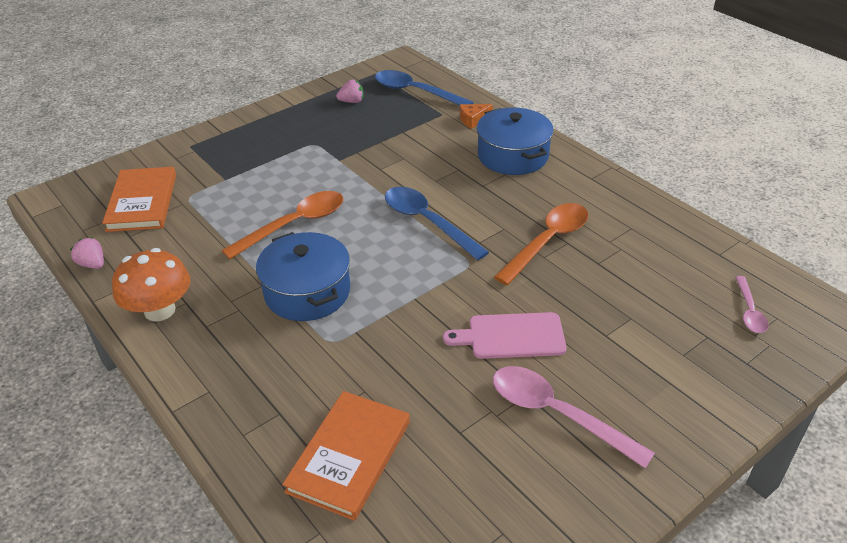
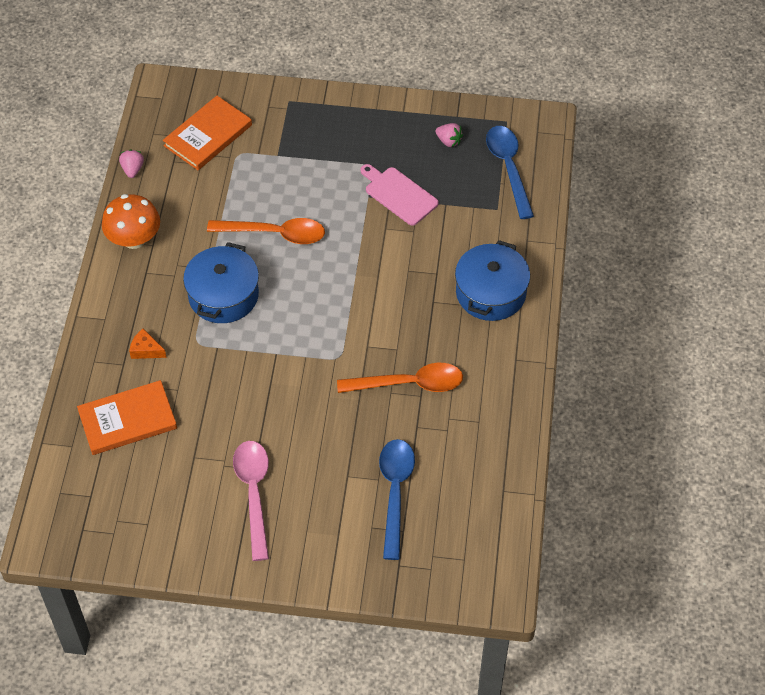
camera: 45 degrees right, 15 degrees up
(427, 222) = (356, 302): blue spoon -> blue spoon (395, 492)
(473, 120) = (511, 234): orange cheese -> orange cheese (146, 350)
(511, 336) = (295, 428): pink cutting board -> pink cutting board (399, 194)
(749, 311) = (454, 541): pink spoon -> none

